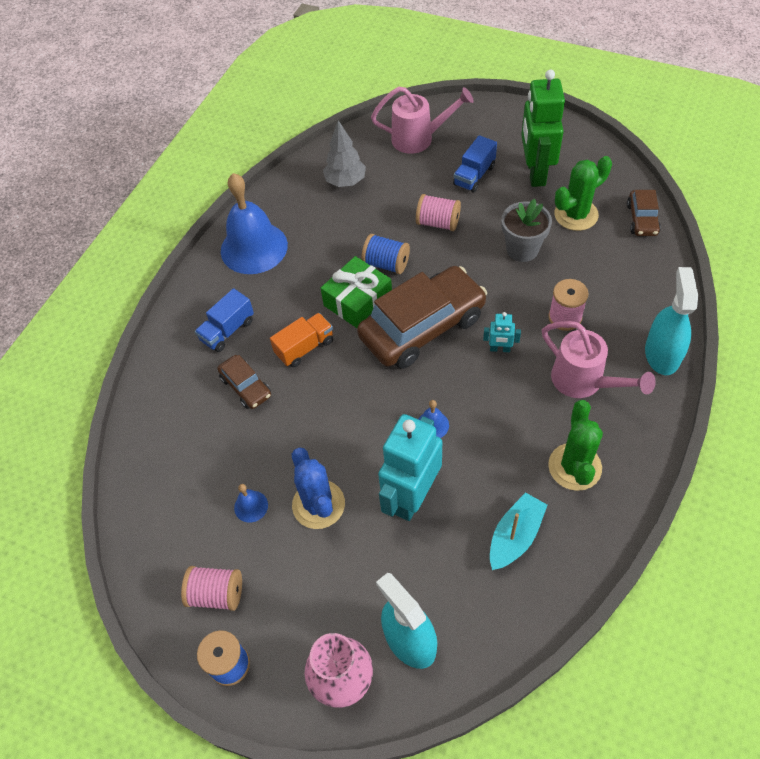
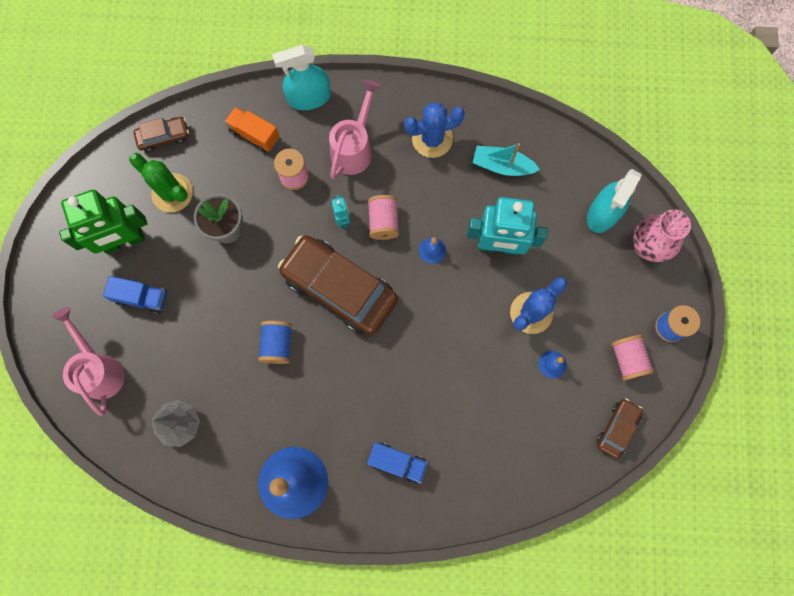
camera: 115 degrees left, 20 degrees up
(246, 387) = (449, 417): brown car -> brown car (617, 428)
(305, 347) = (393, 383): orange truck -> orange truck (254, 135)
(358, 301) = (328, 354): green gift -> none
(438, 223) = (214, 313): pink spool -> pink spool (383, 222)
(574, 467) = (432, 139): green cactus -> blue cactus

